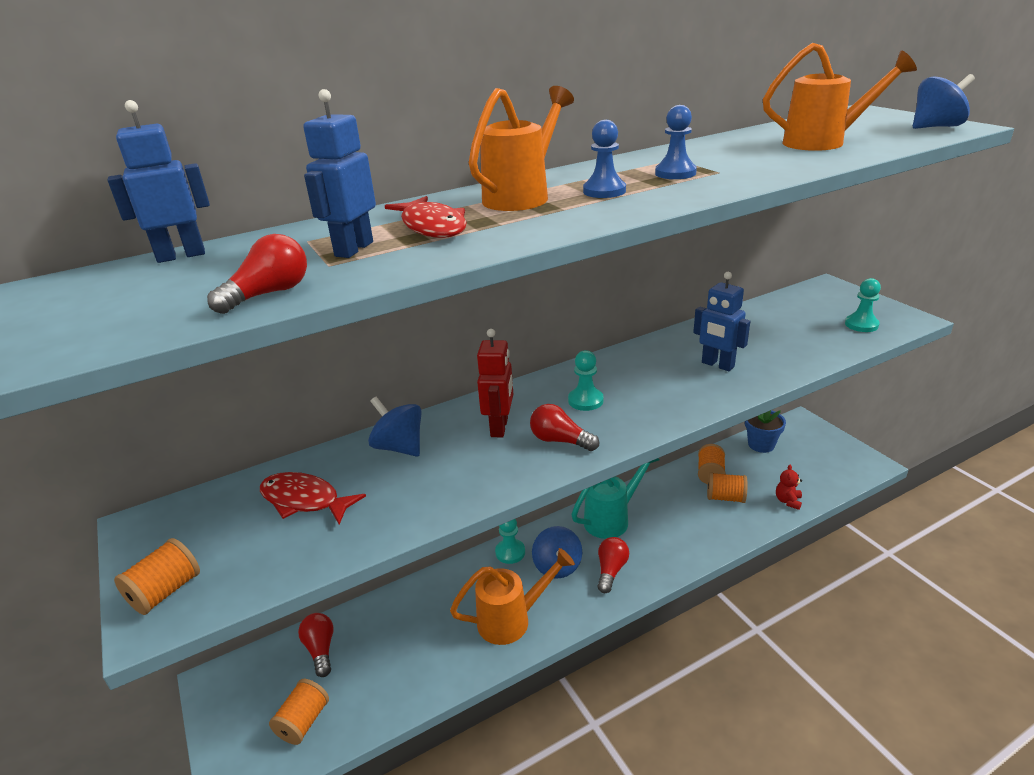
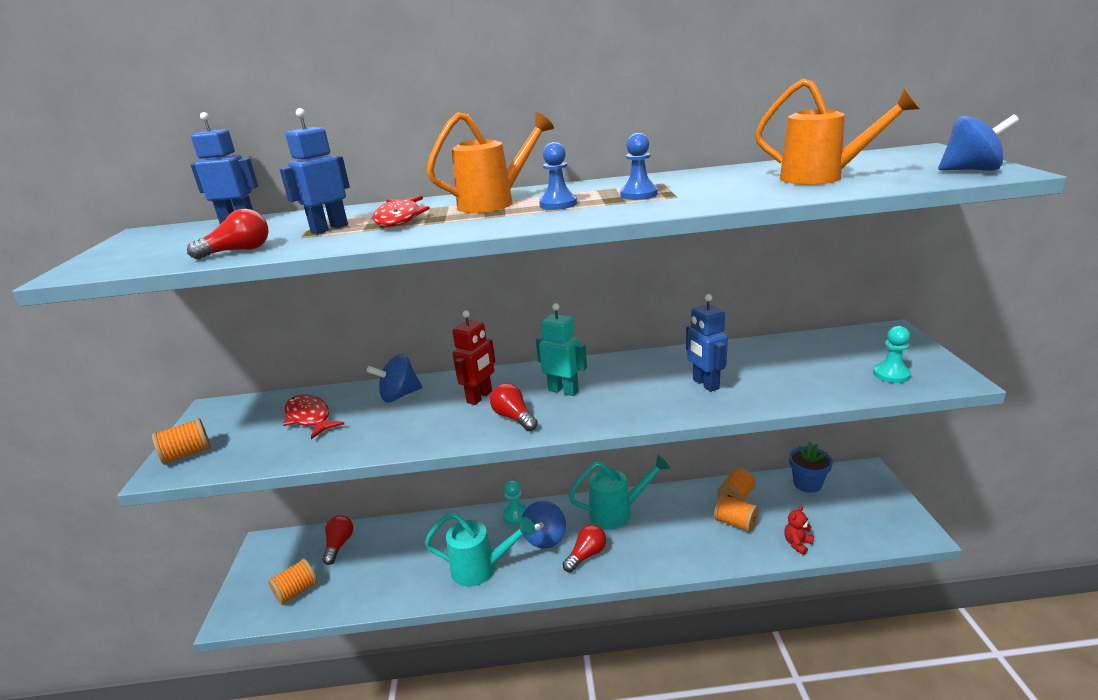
camera: 25 degrees right, 5 degrees down
(399, 447) = (399, 395): blue spinning top -> blue spinning top turned 90 degrees counterclockwise
(512, 619) = (482, 569): orange watering can -> turquoise watering can
(585, 400) = (563, 390): turquoise pawn -> turquoise robot

